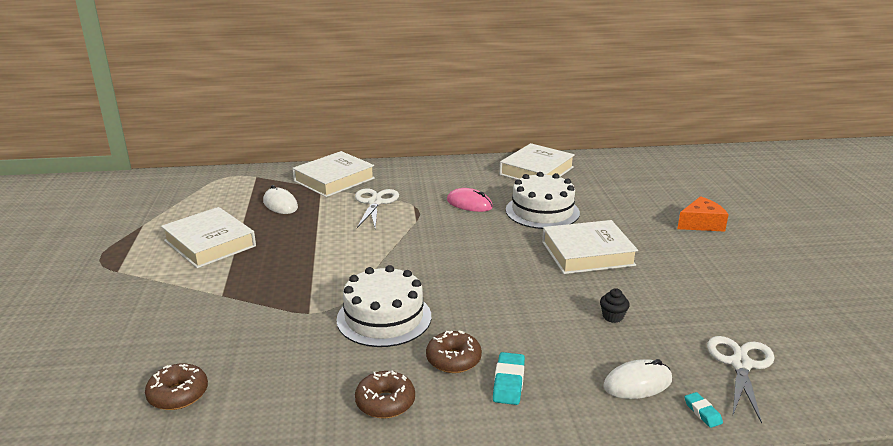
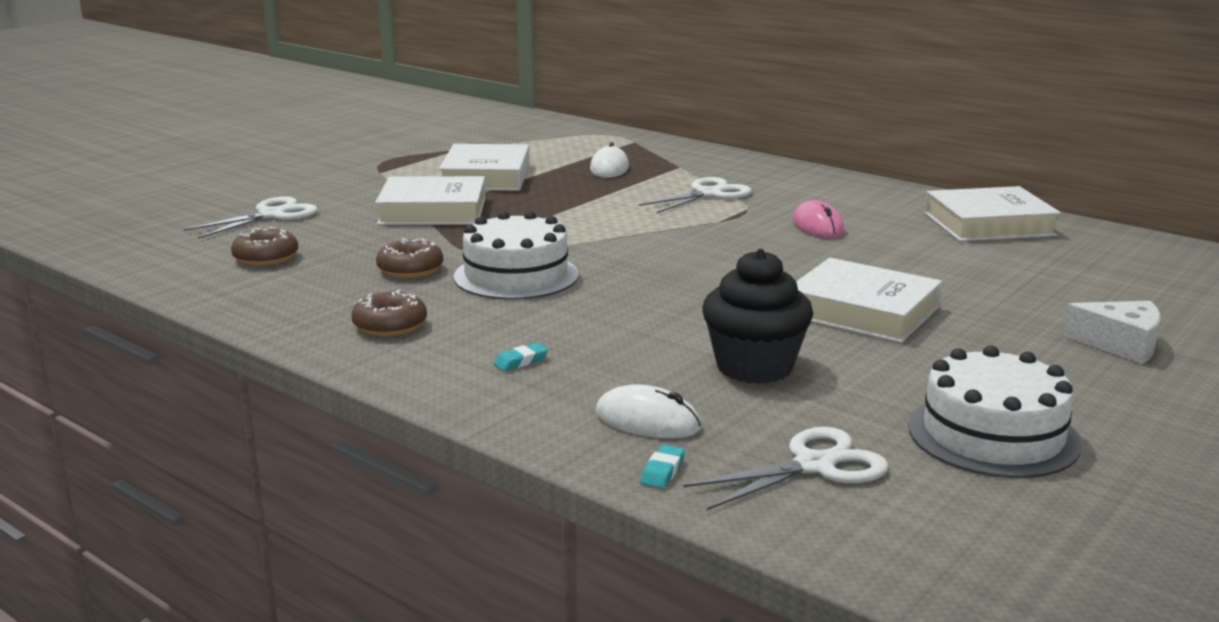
camera: 45 degrees right, 5 degrees down
(101, 352) = (271, 215): none -> white scissors
(334, 179) = (708, 164): white book -> white book (433, 211)
(453, 359) = (509, 326): brown donut -> brown donut (410, 269)
(508, 382) = (521, 361): turquoise eraser -> turquoise eraser, size x0.61
(542, 211) = (898, 260): white cake -> white cake (993, 435)
(612, 317) = (754, 367): black cupcake -> black cupcake, size x2.39
(701, 224) = (1120, 345): orange cheese -> white cheese

